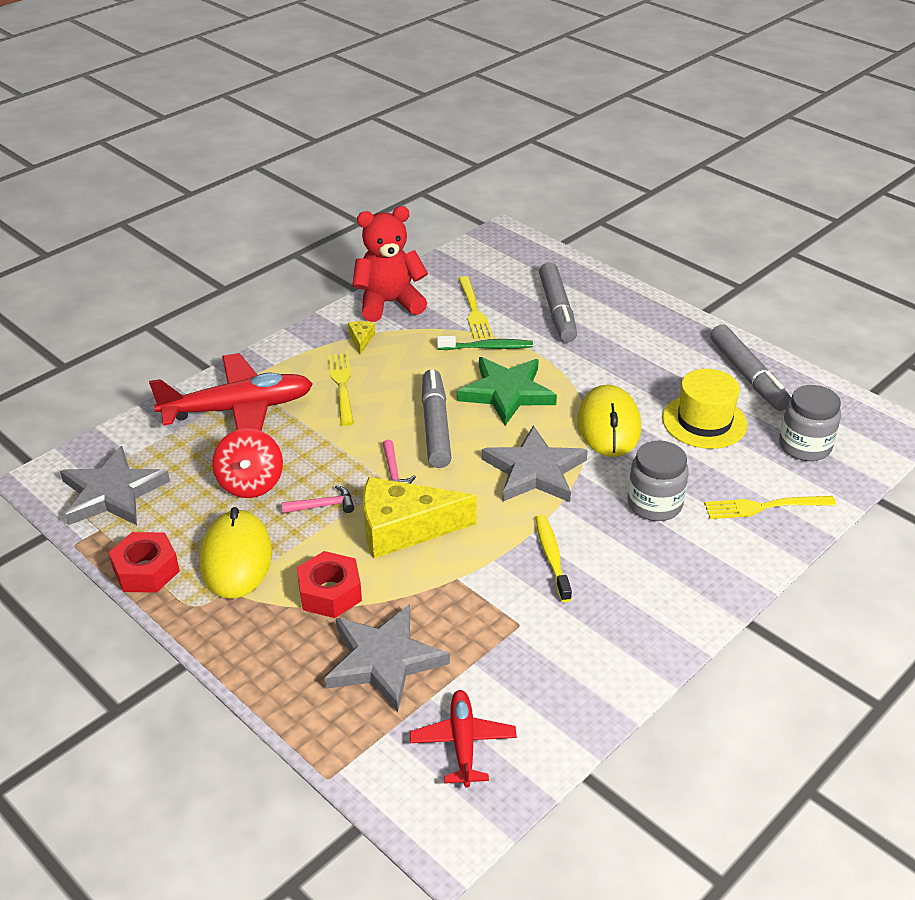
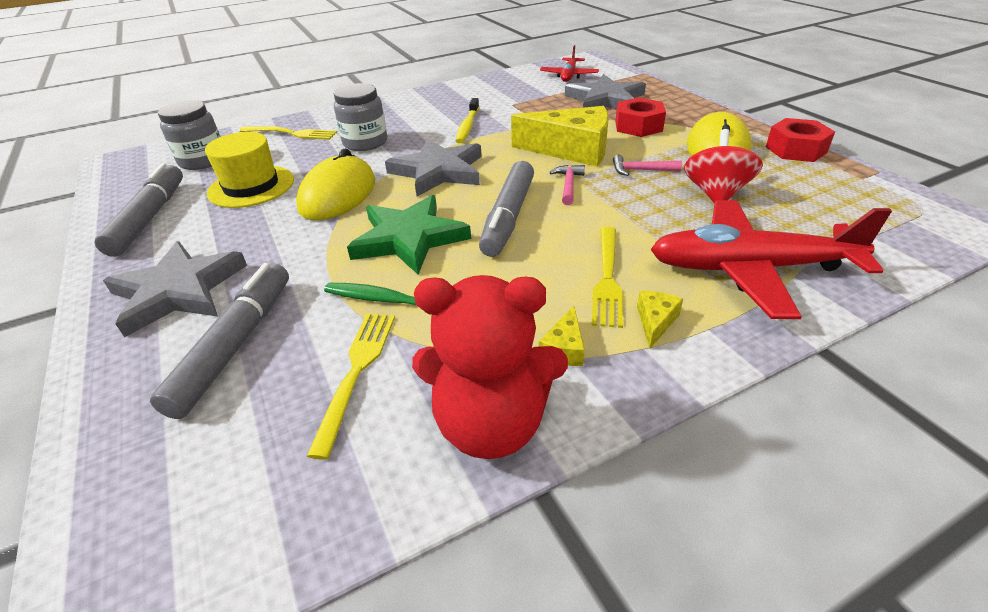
camera: 160 degrees left, 0 degrees up
(112, 493) = (869, 204): grey star -> grey star (178, 291)
(308, 362) = (655, 322): none -> yellow cheese

